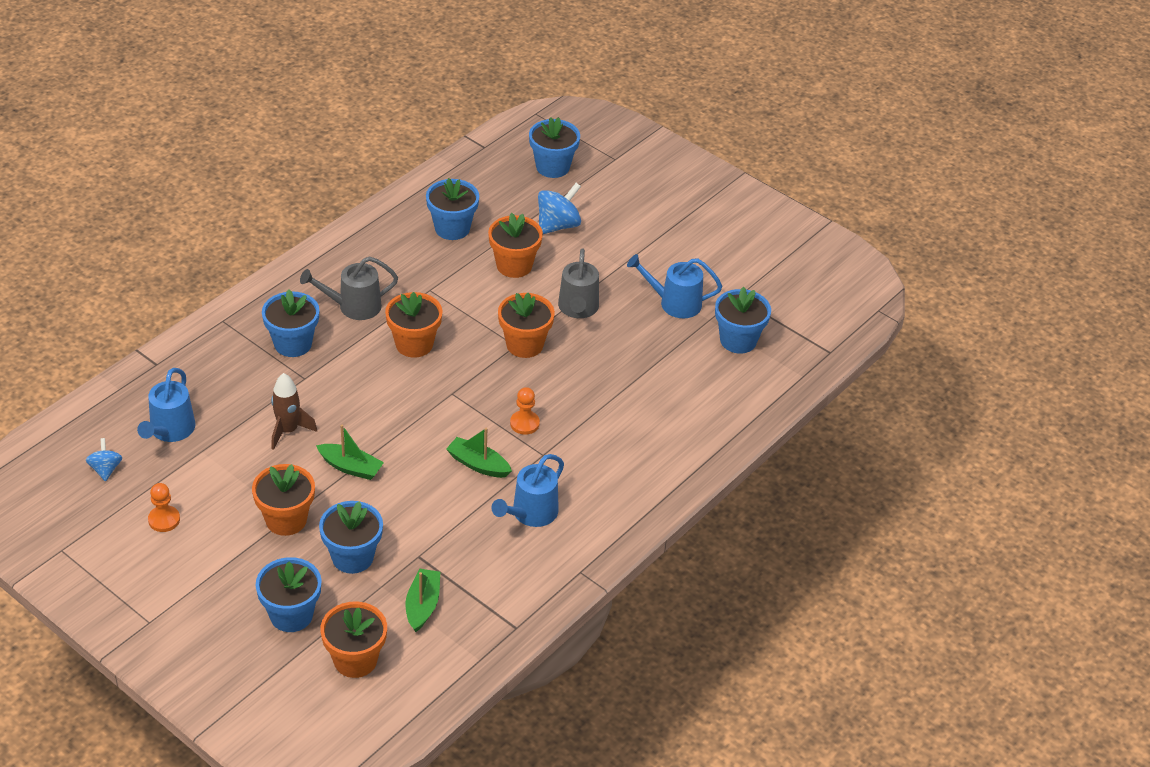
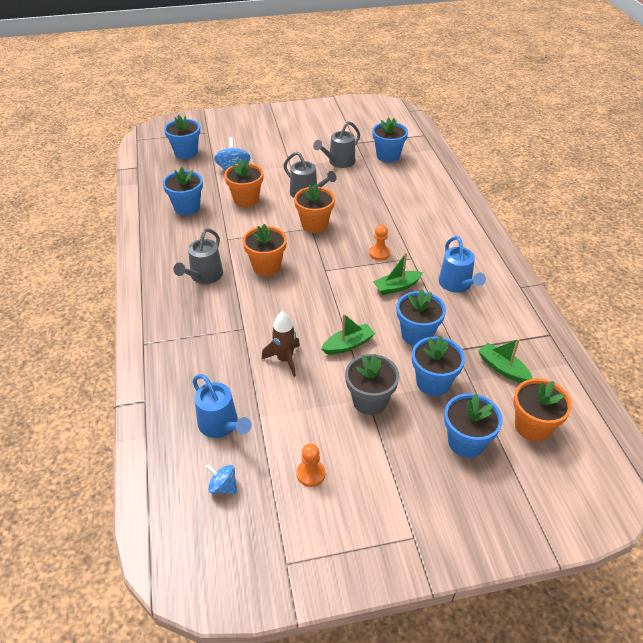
camera: 50 degrees left, 0 degrees up
(286, 520) = (370, 401): orange flower pot -> grey flower pot
(293, 344) = (205, 319): blue flower pot -> blue flower pot (417, 335)
(674, 303) = (339, 162): blue watering can -> grey watering can

